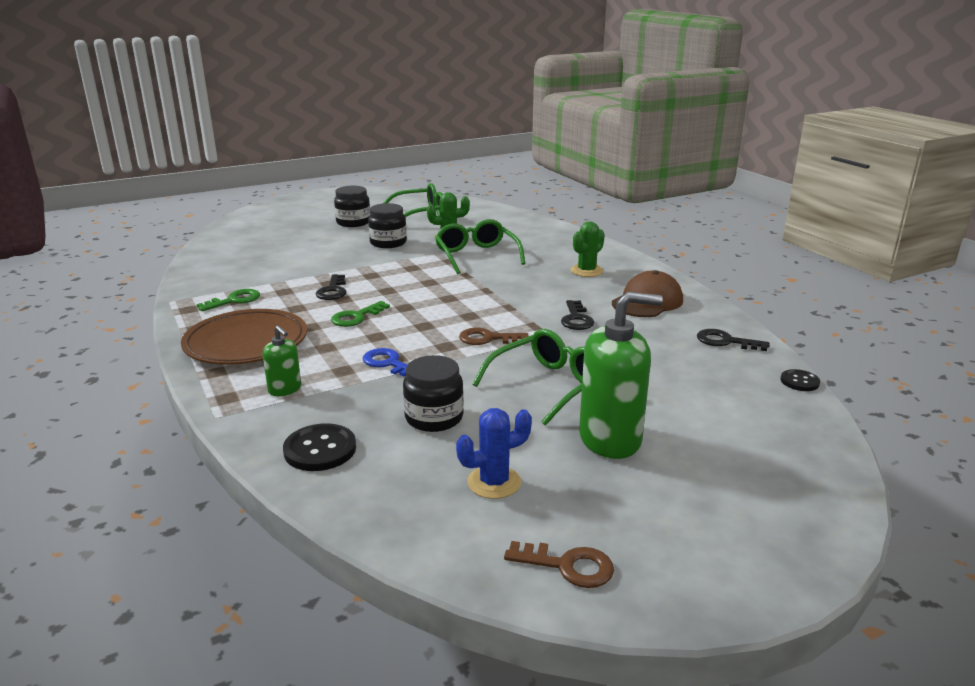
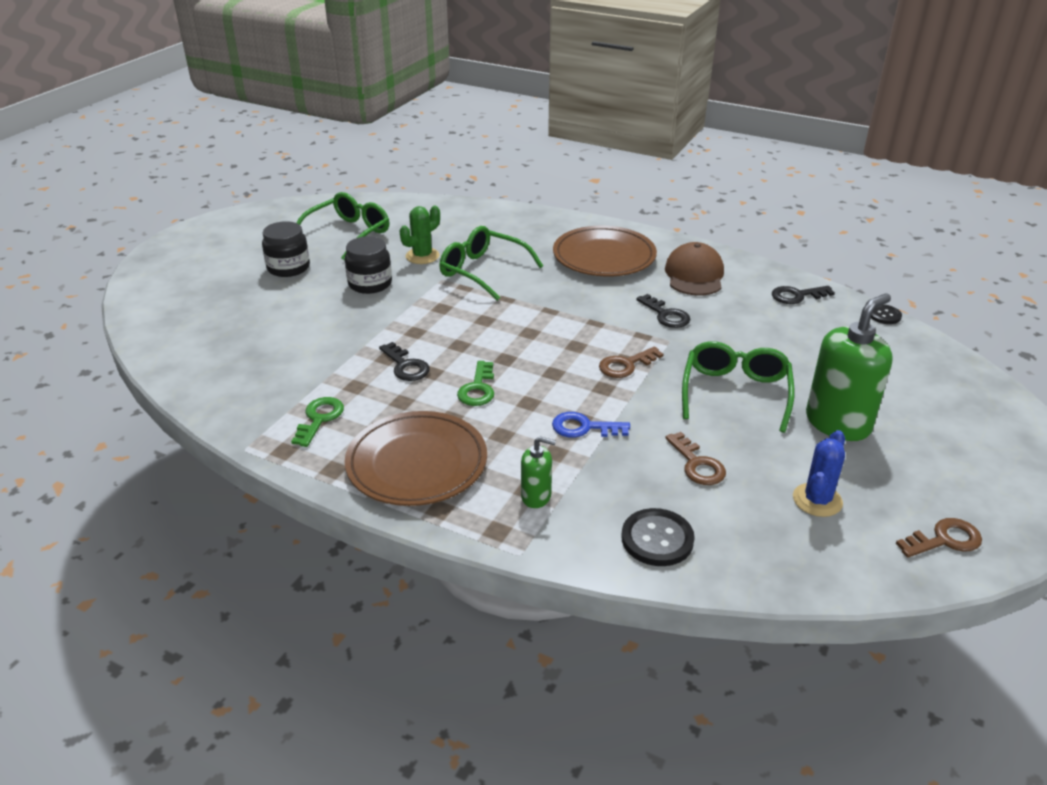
camera: 35 degrees left, 10 degrees up
(434, 418) = (697, 464): black jar -> brown key
(586, 271) = (604, 257): green cactus -> brown plate

